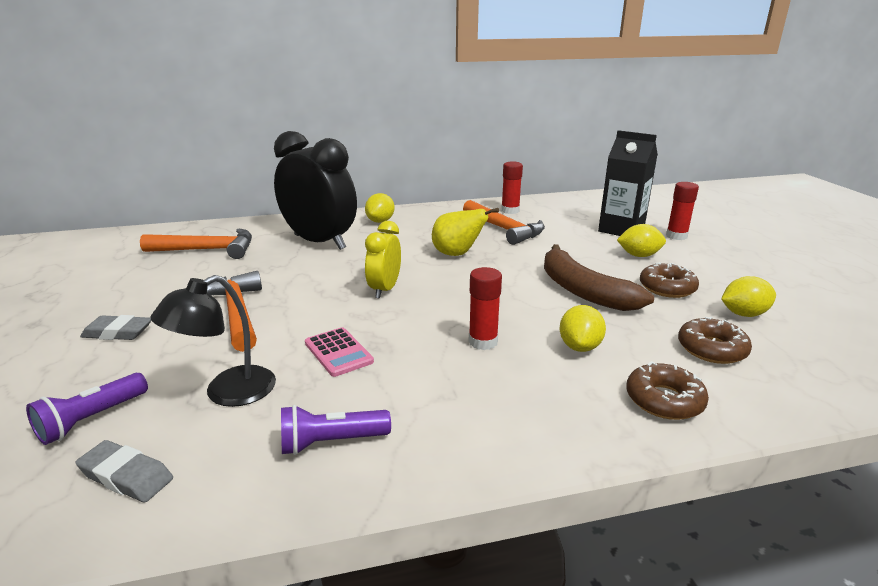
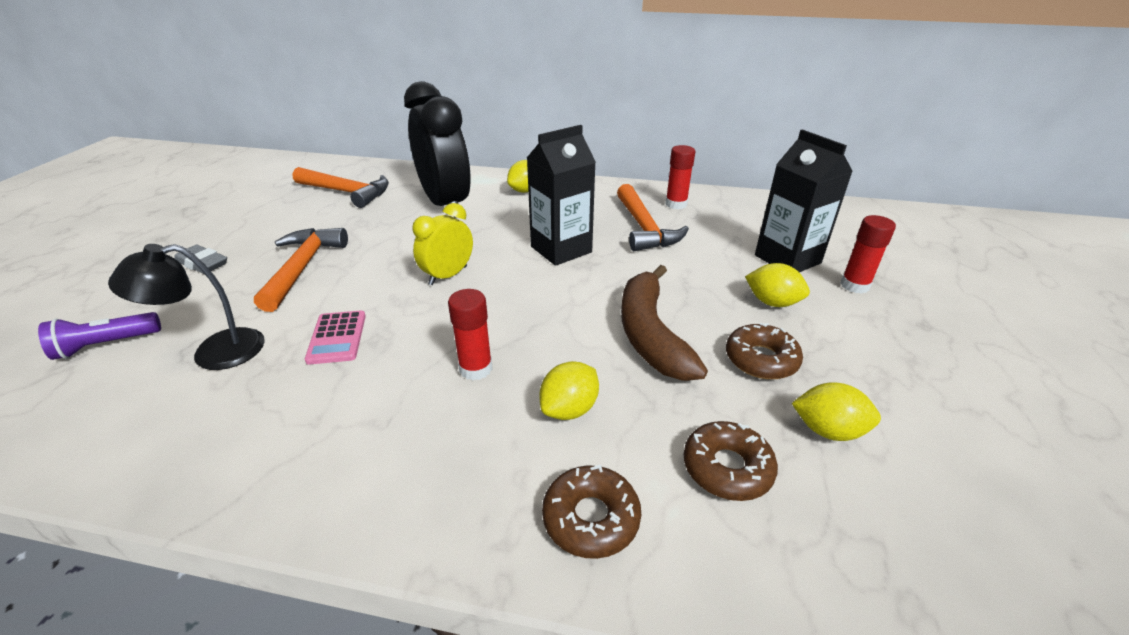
camera: 25 degrees right, 10 degrees up
(126, 476) = (73, 410): grey eraser -> none
(331, 442) = (234, 437): purple flashlight -> none
(457, 254) = (561, 249): yellow pear -> black carton

